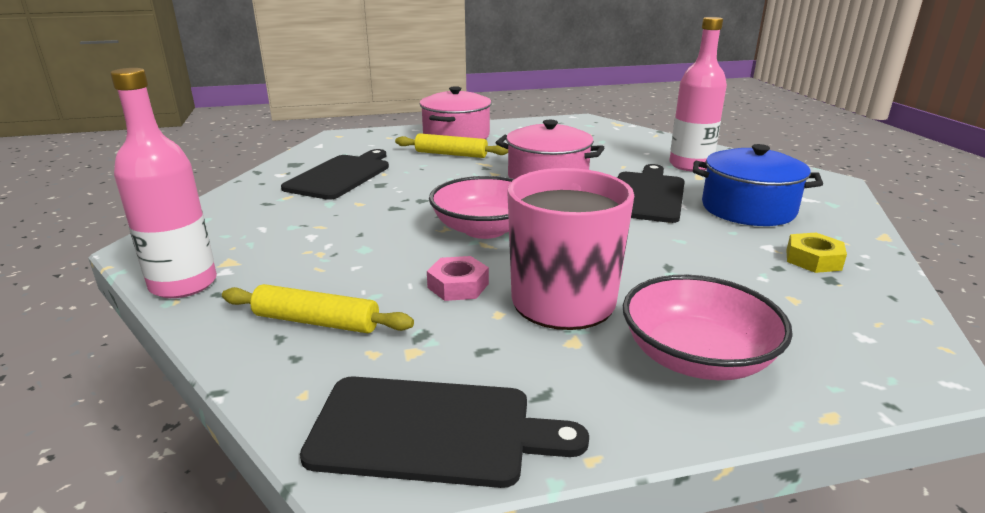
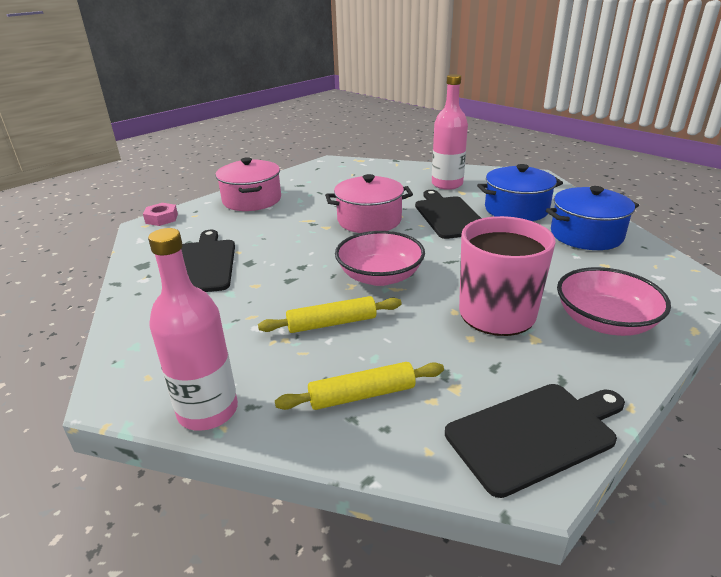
camera: 30 degrees left, 5 degrees up
(451, 154) = (270, 218): yellow rolling pin -> yellow rolling pin (332, 323)
(458, 286) = (420, 327): pink nut -> pink nut (161, 218)
(813, 259) = (586, 235): yellow nut -> blue pot

